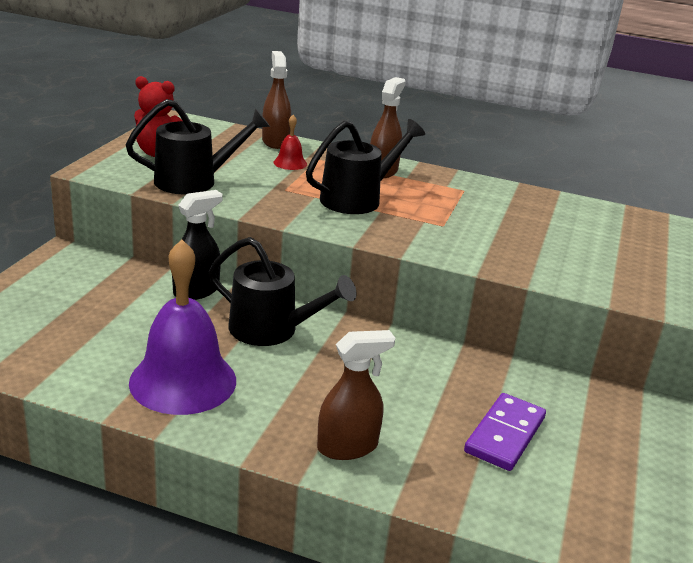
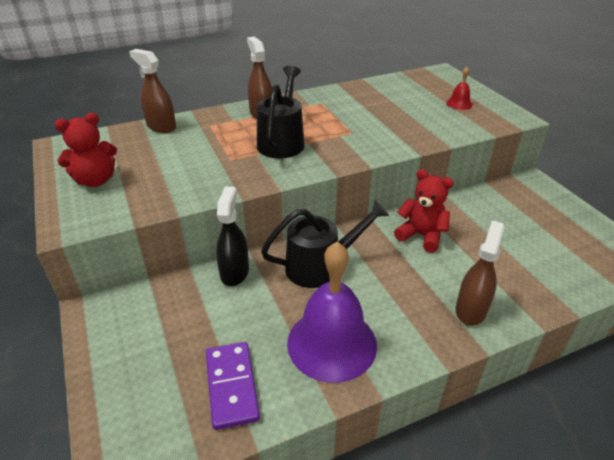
camera: 40 degrees left, 10 degrees up
(195, 181) = (162, 188): black watering can -> none
(290, 163) = (199, 138): red bell -> red bell (459, 104)
(413, 369) = (421, 236): none -> red teddy bear
(504, 435) = (510, 243): purple domino -> purple domino (231, 386)

